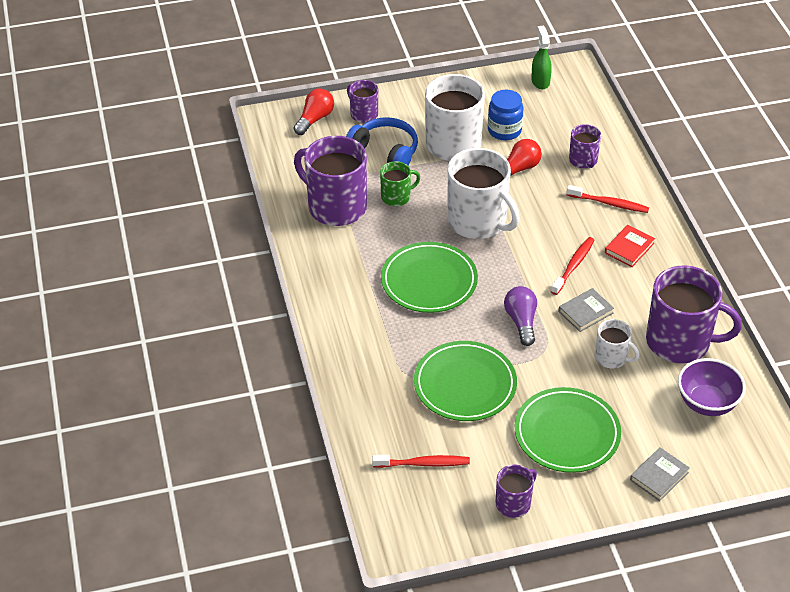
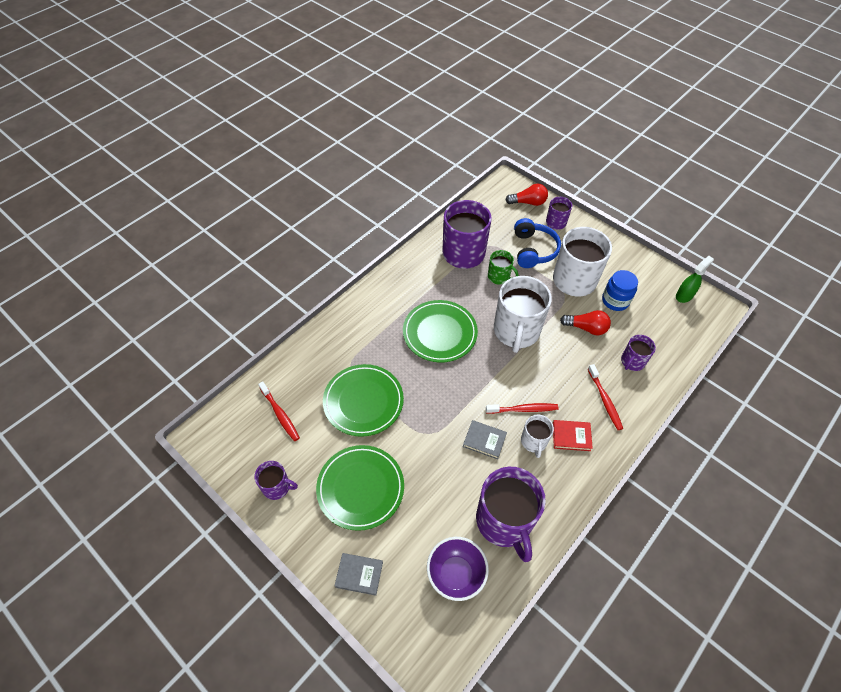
camera: 55 degrees right, 10 degrees up
(521, 321) = (444, 405): purple light bulb -> none
(612, 357) = (453, 481): white mug -> white mug (534, 441)

